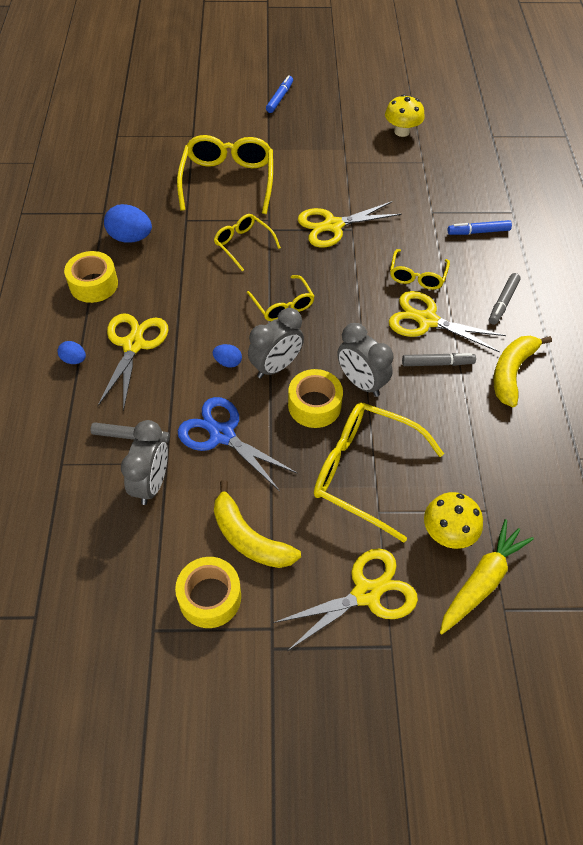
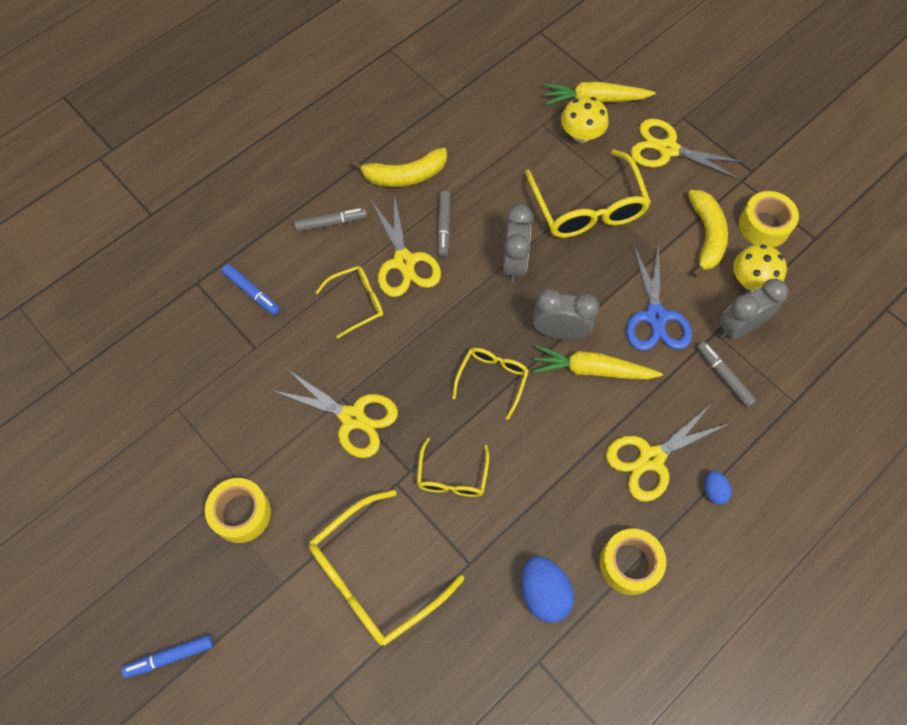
camera: 130 degrees left, 10 degrees up
(228, 362) = (591, 370): blue egg -> yellow carrot
(314, 405) = (566, 278): yellow tape -> yellow tape (241, 513)
(402, 131) = (135, 466): yellow mushroom -> yellow mushroom (751, 281)
(437, 363) = (443, 226): grey marker -> grey marker turned 135 degrees counterclockwise

